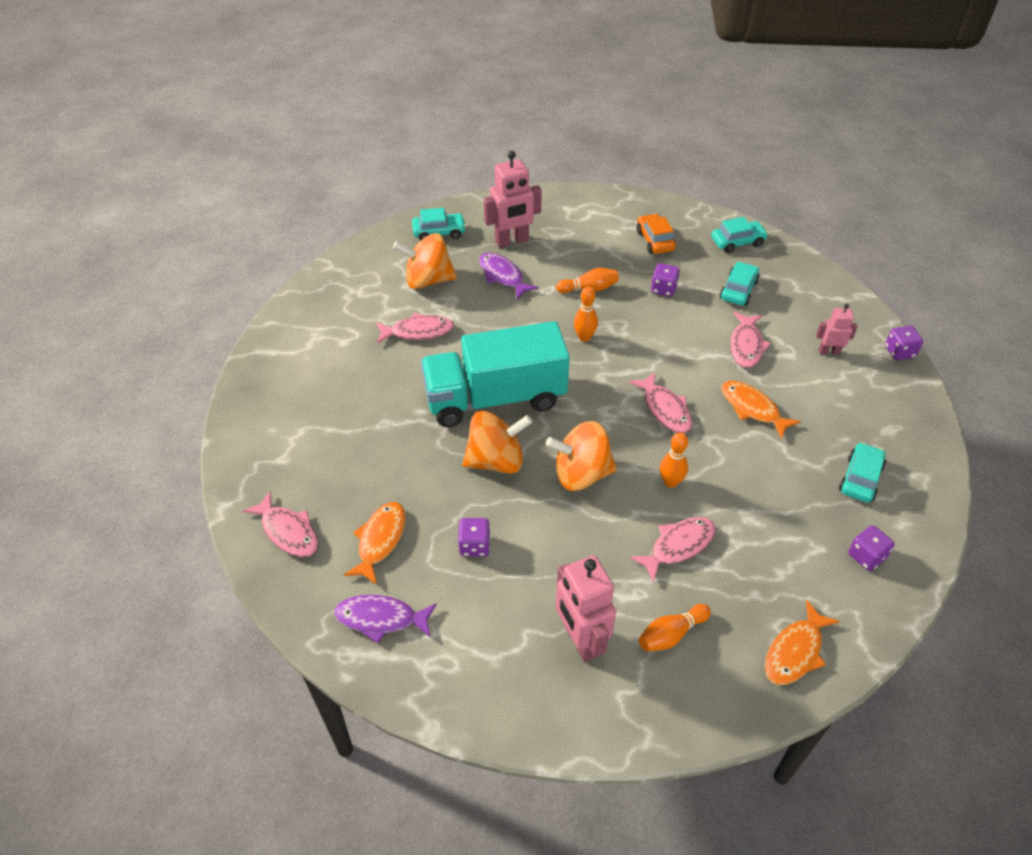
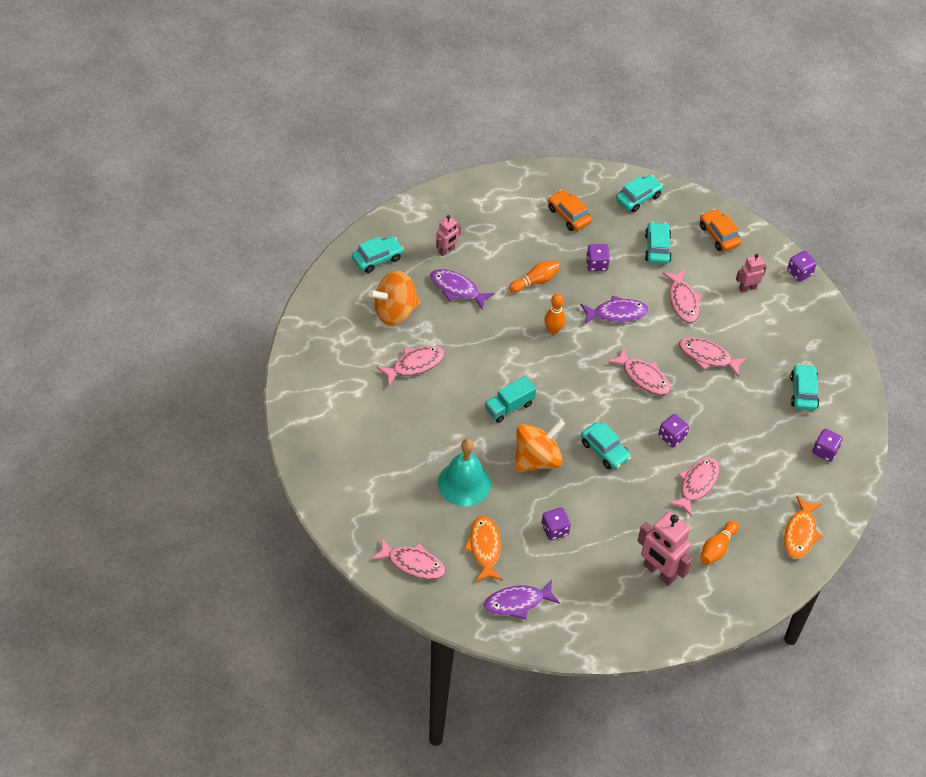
camera: 25 degrees left, 5 degrees up
(399, 462) = (464, 483): none -> turquoise bell
(495, 398) = (509, 407): turquoise truck -> turquoise truck, size x0.43
(512, 241) = (446, 250): pink robot -> pink robot, size x0.55
(581, 474) = (604, 450): orange spinning top -> turquoise car
(664, 339) = (617, 313): none -> purple fish
(670, 482) = (672, 437): orange bowling pin -> purple dice
(752, 408) = (708, 357): orange fish -> pink fish
(815, 294) = (719, 235): none -> orange car

